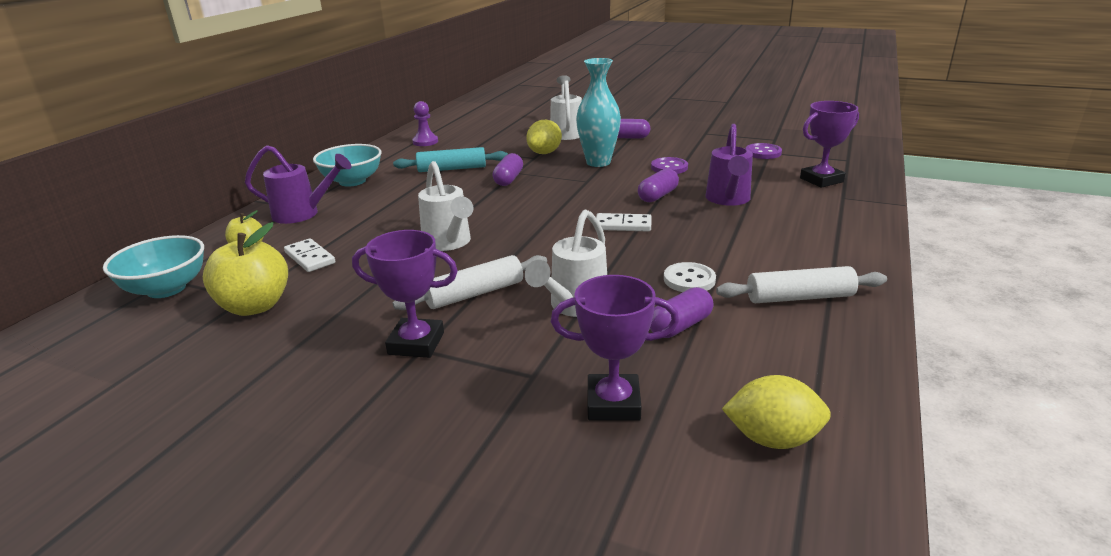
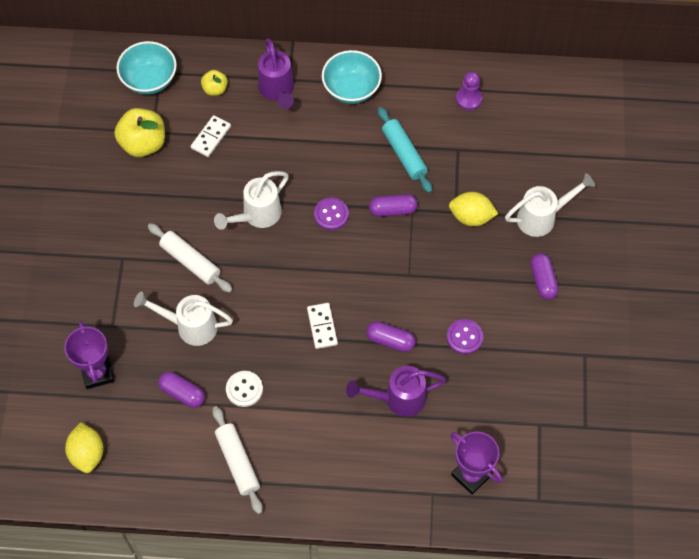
camera: 70 degrees right, 35 degrees up
(416, 343) = (127, 253): purple trophy -> none
(598, 162) = (459, 272): turquoise vase -> none
(763, 153) = (535, 418): purple button -> purple button (331, 214)

